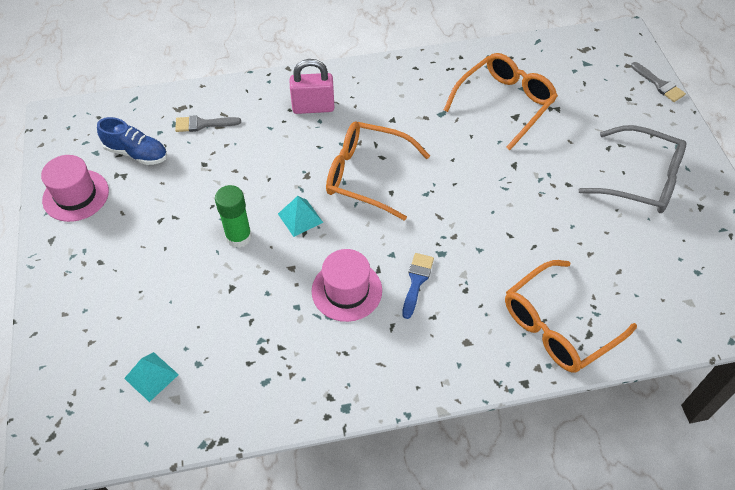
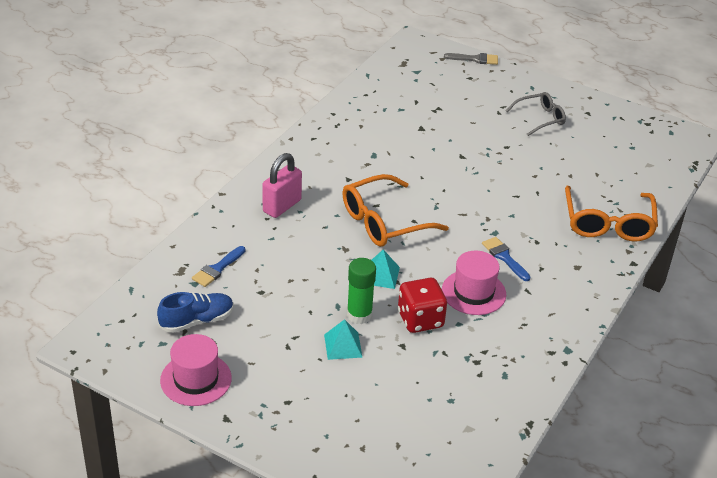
camera: 50 degrees left, 15 degrees down
(151, 376) = (434, 431): turquoise pyramid -> turquoise pyramid (343, 346)
(203, 124) = (217, 269): grey brush -> blue brush
(274, 278) = (420, 319): none -> red dice
(505, 103) = (403, 124): orange glasses -> none
(641, 180) = (540, 118): grey glasses -> grey glasses, size x0.62

